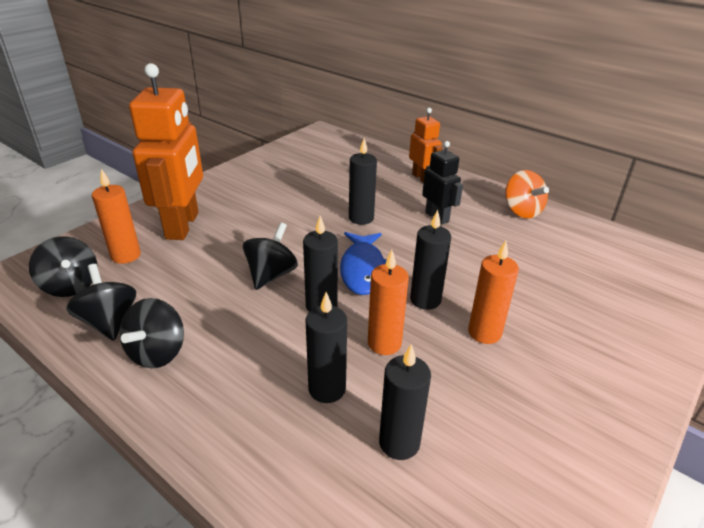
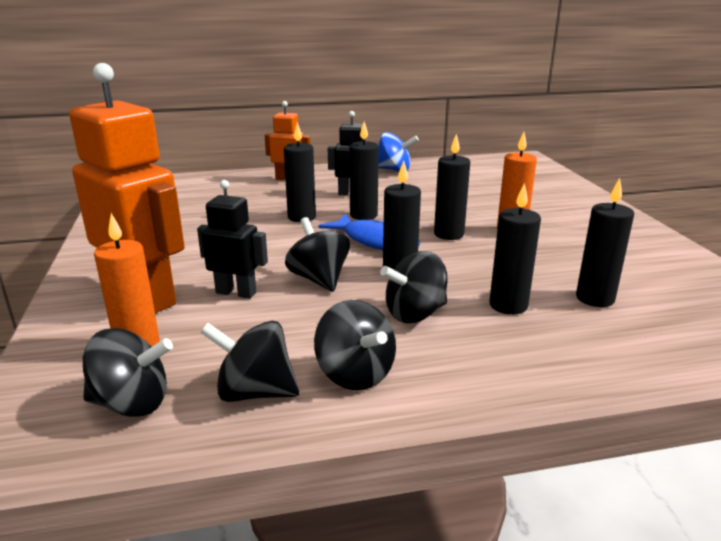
camera: 50 degrees left, 10 degrees down
(218, 253) = (236, 292): none -> black robot
(263, 343) = (415, 314): none -> black spinning top
(384, 343) = (480, 266): orange candle -> none
(403, 242) = (363, 215): none -> black candle
(522, 211) = (394, 170): orange spinning top -> blue spinning top

